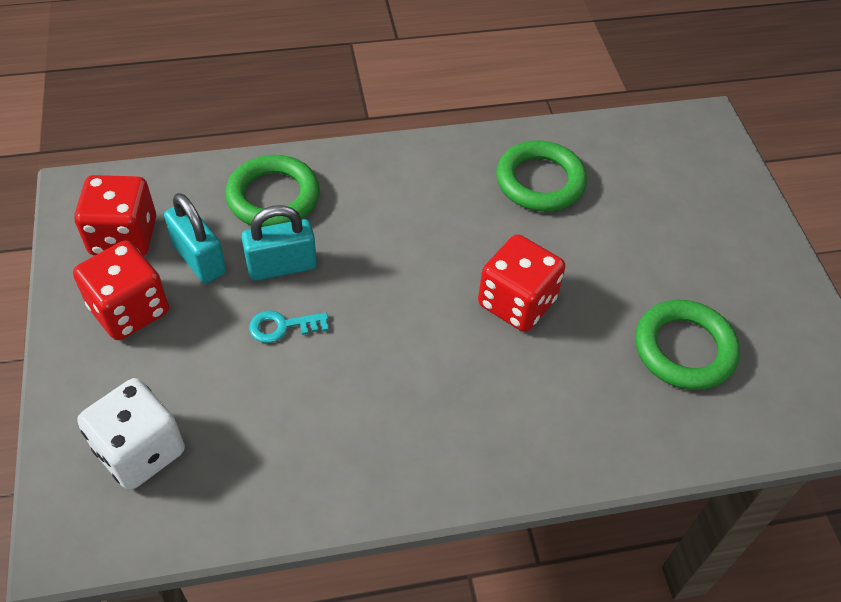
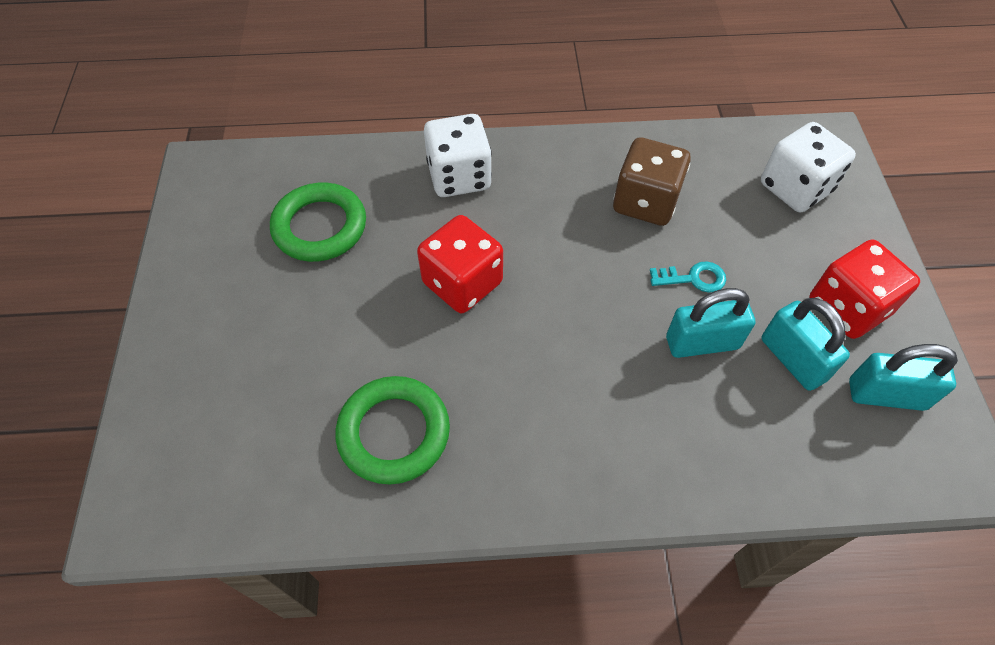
camera: 170 degrees left, 5 degrees up
(124, 237) = (886, 394): red dice -> turquoise padlock
(273, 197) = (724, 437): green ring -> none
(328, 413) = (645, 202): none -> brown dice
(553, 428) = (459, 177): none -> white dice

